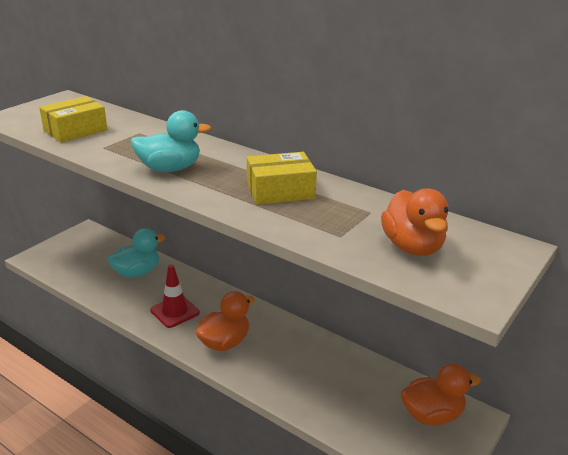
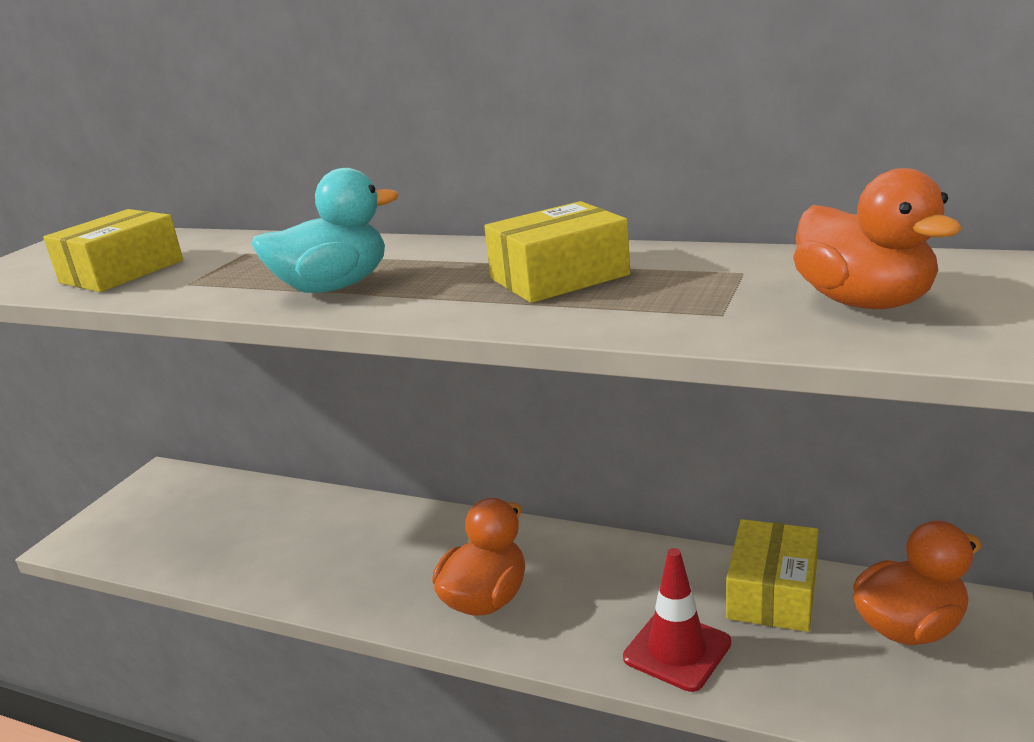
camera: 10 degrees left, 5 degrees down
(137, 272) = (277, 521): turquoise duck -> none
(175, 311) = (372, 569): red traffic cone -> red traffic cone (677, 650)
(371, 378) = (772, 593): none -> yellow box

